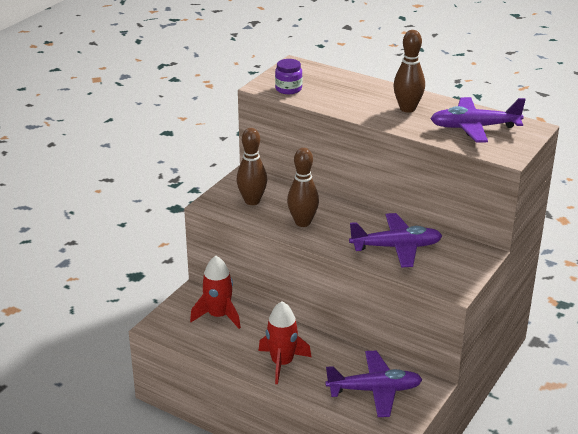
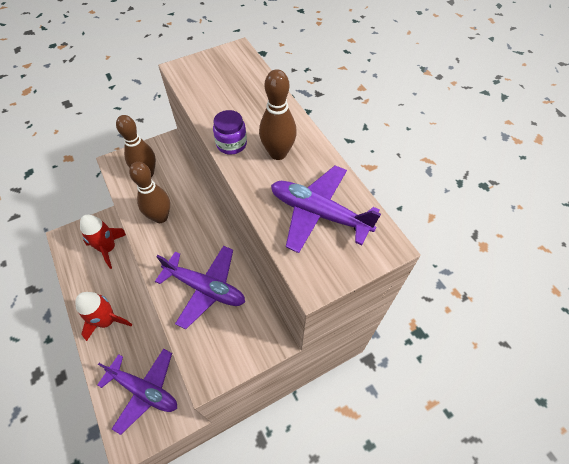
camera: 30 degrees right, 25 degrees up
(288, 89) = (198, 80): purple jar -> purple jar (231, 144)

